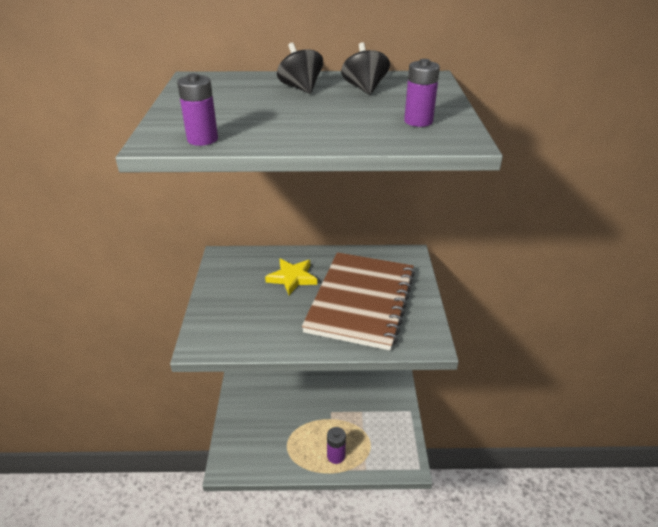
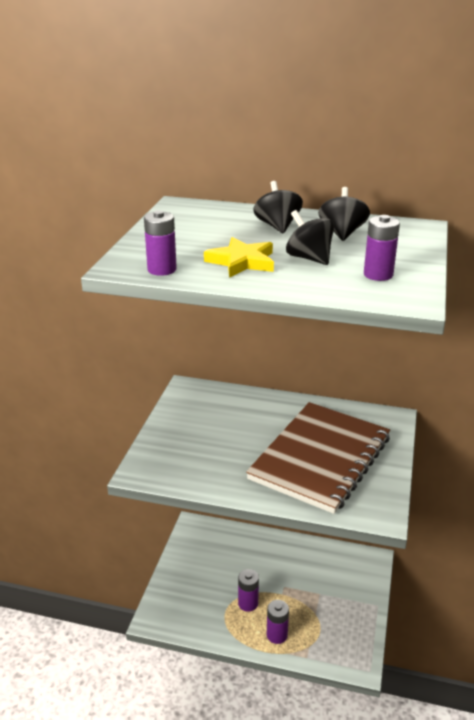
camera: 15 degrees right, 5 degrees down
(292, 278) = (253, 422): yellow star -> yellow star (242, 262)
(304, 433) = (248, 603): none -> purple battery
(346, 113) = (309, 258): none -> black spinning top

